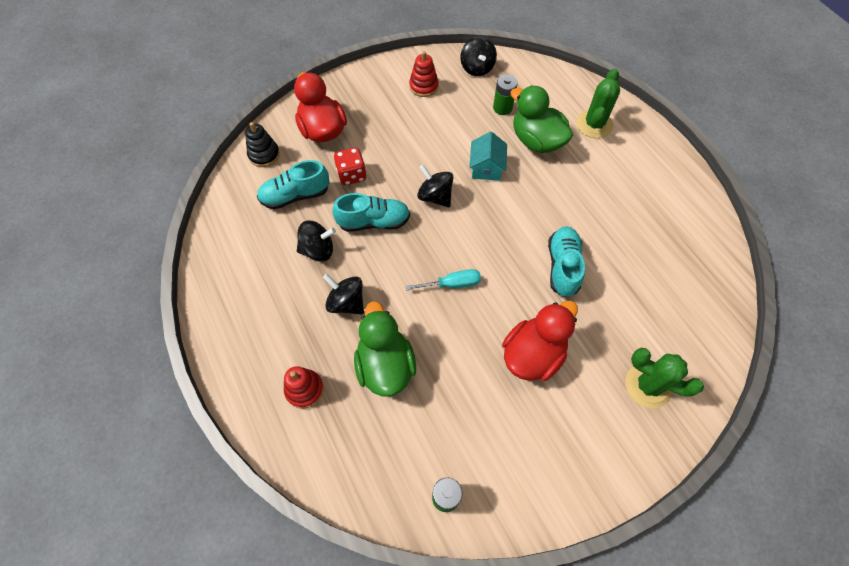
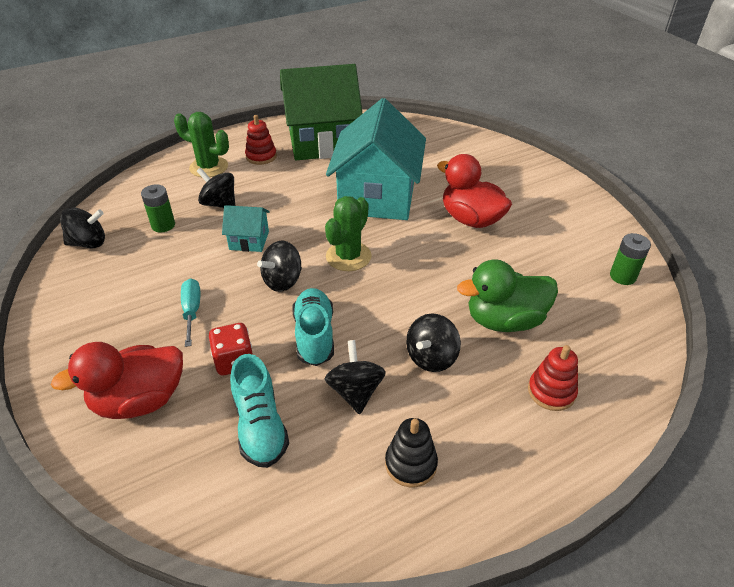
camera: 90 degrees left, 20 degrees down
(264, 155) = (168, 479): black stacking toy -> black stacking toy (410, 464)
(423, 86) = (98, 291): red stacking toy -> red stacking toy (261, 156)
(452, 284) = (400, 269): turquoise screwdriver -> turquoise screwdriver (192, 311)
(536, 141) = (219, 204): green duck -> black spinning top
(563, 266) = (377, 197): turquoise shoe -> turquoise house
(648, 385) = (486, 163): green cactus -> green cactus (348, 256)
(661, 214) = (322, 142): none -> green house

